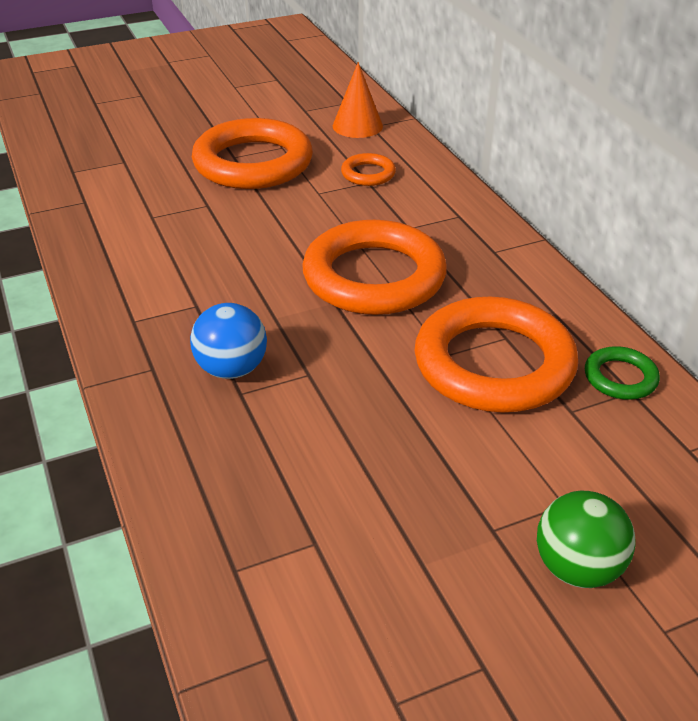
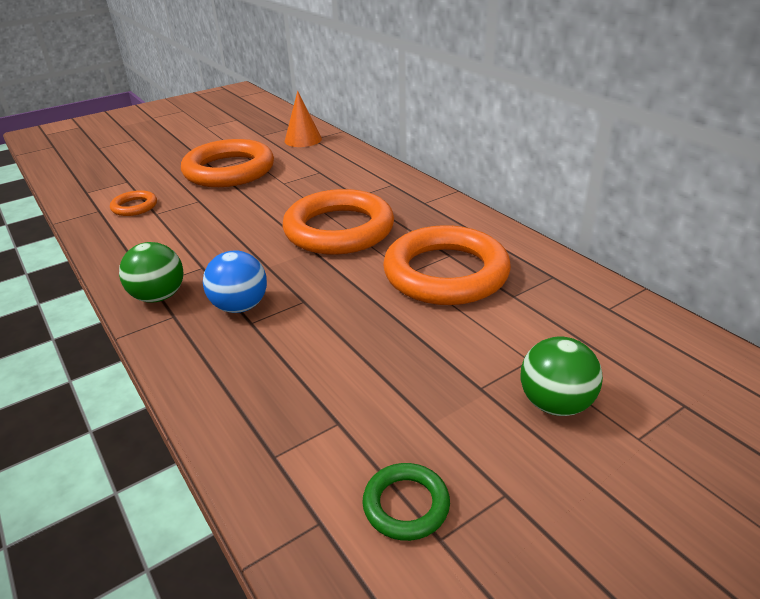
camera: 10 degrees left, 5 degrees down
(139, 339) = (159, 297): none -> green ball
(368, 174) = (318, 167): orange ring -> orange ring (134, 207)
(620, 377) = (542, 268): green ring -> green ring (406, 505)

